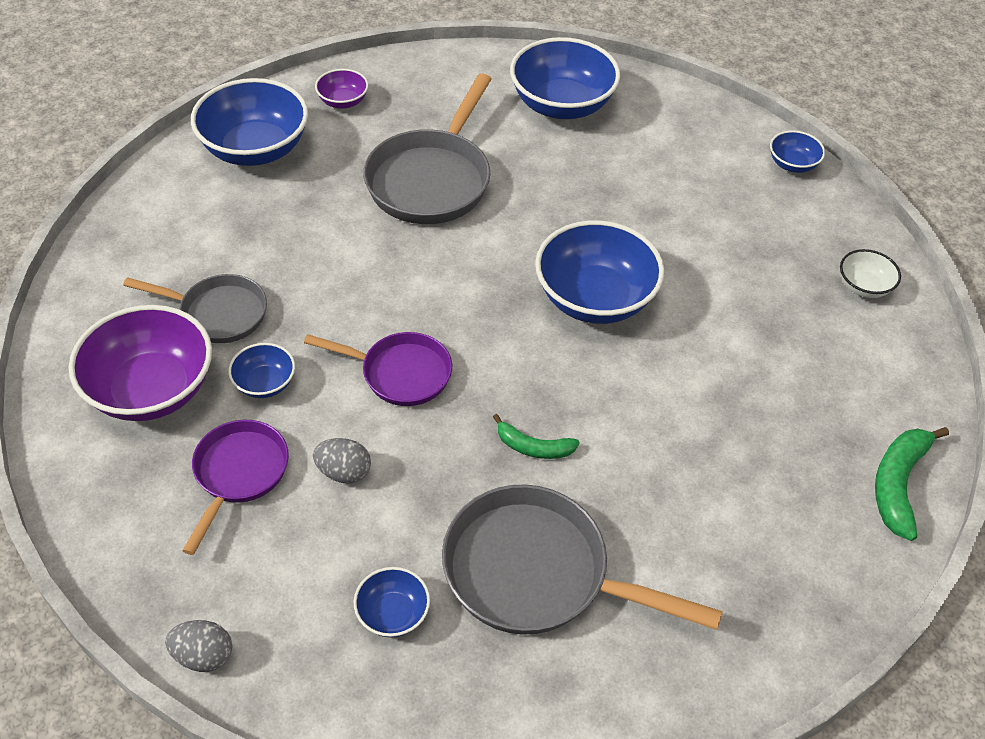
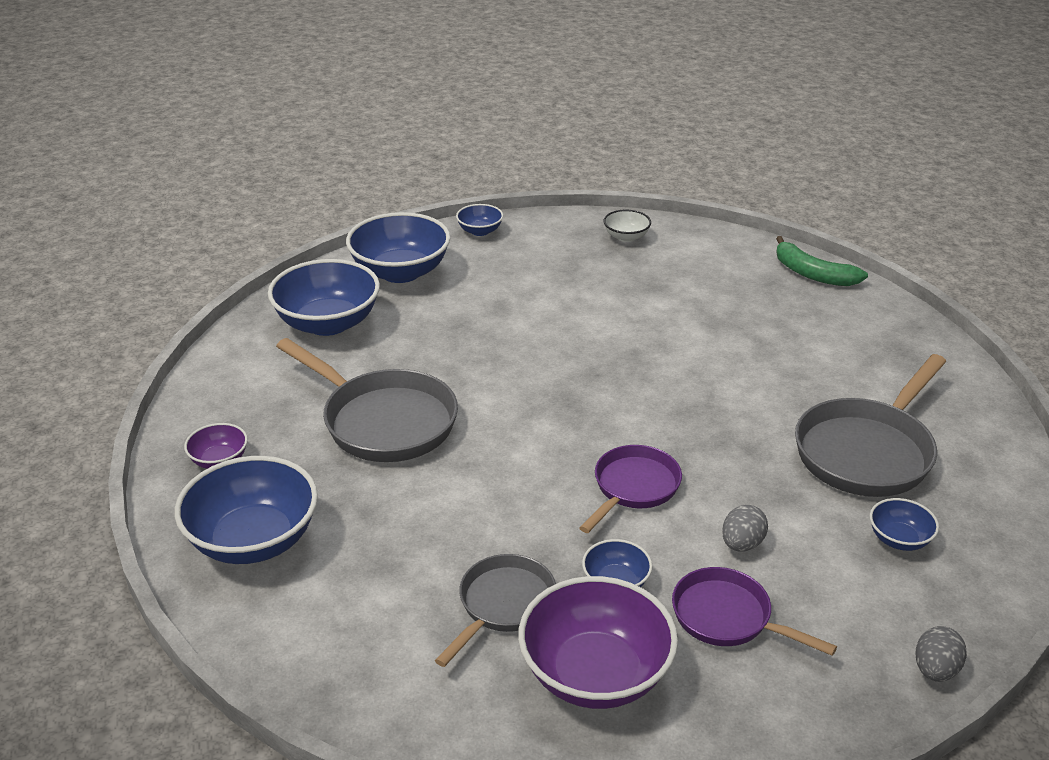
camera: 70 degrees left, 15 degrees down
(533, 447) = (740, 427): green banana -> none
(595, 299) = (586, 360): blue bowl -> blue bowl (400, 272)

